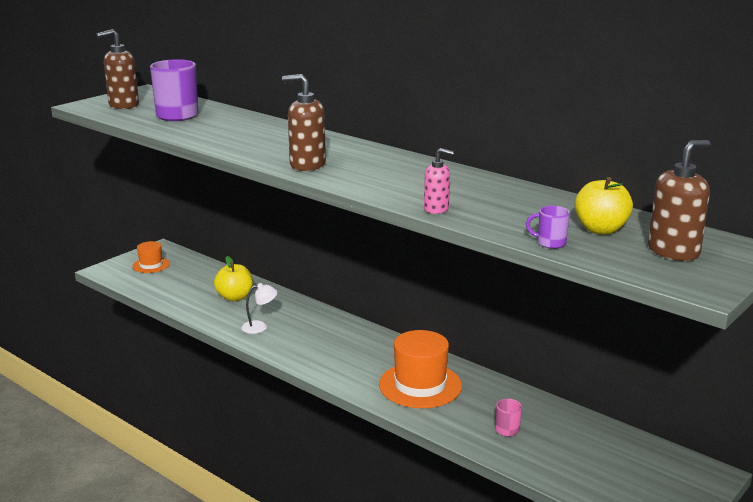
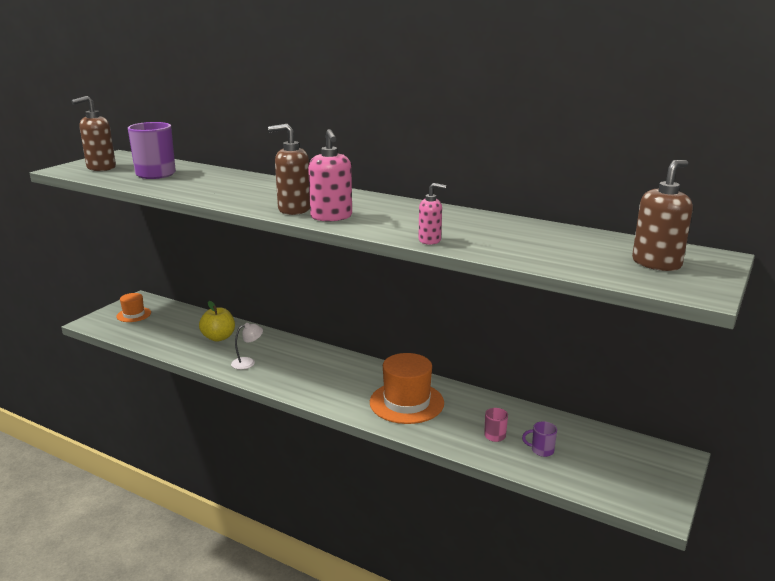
camera: 10 degrees left, 0 degrees up
(343, 176) = (331, 217): none -> pink soap dispenser
(550, 243) = (546, 263): purple mug -> purple mug (541, 450)
(600, 229) = (583, 249): yellow apple -> none

